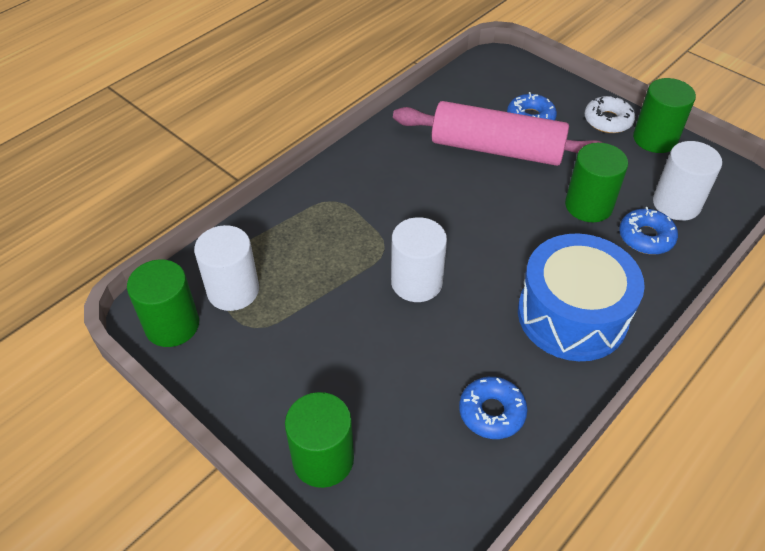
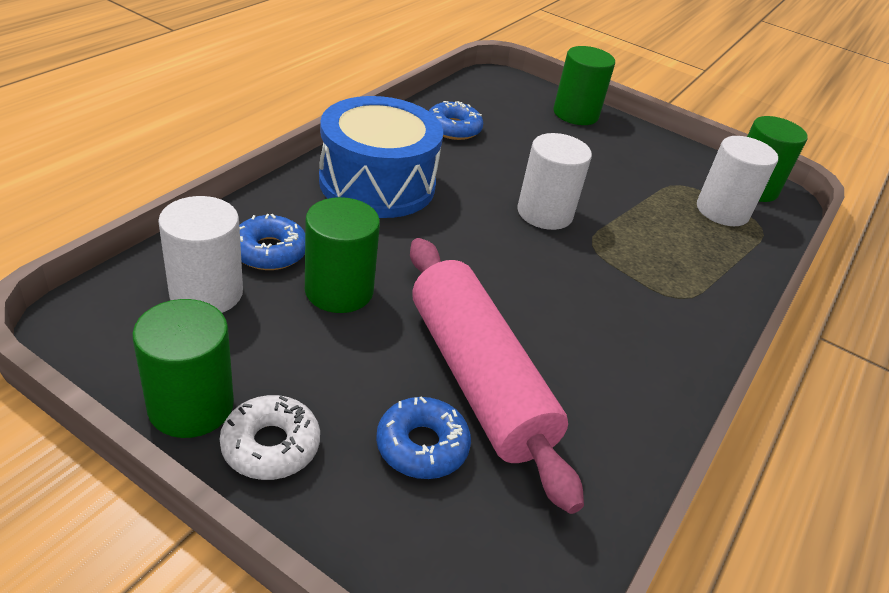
camera: 165 degrees right, 10 degrees down
(497, 149) = (477, 378): pink rolling pin -> pink rolling pin turned 60 degrees clockwise

